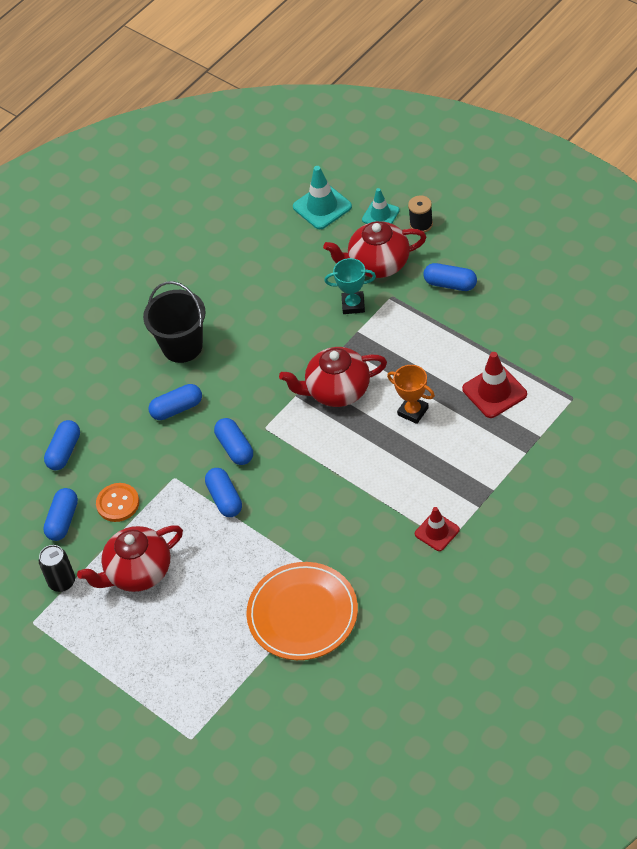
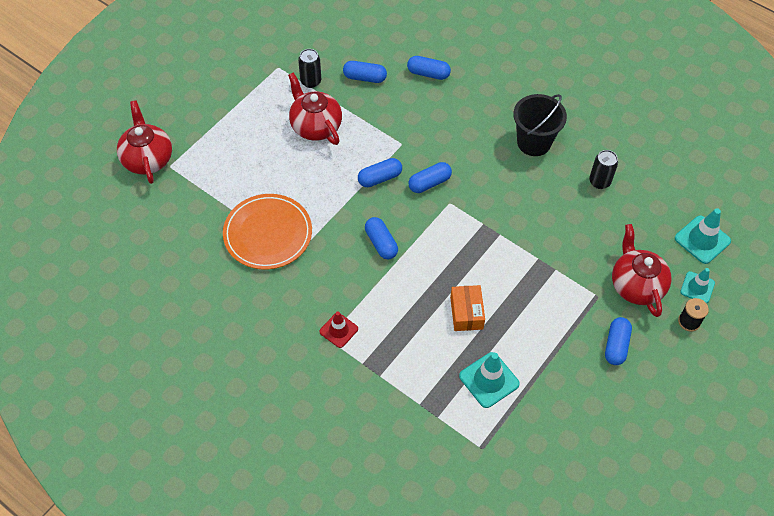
camera: 80 degrees right, 5 degrees up
(118, 503) = (378, 110): orange button -> none
(177, 409) = (469, 142): blue capsule -> blue capsule (381, 243)
(242, 288) = (599, 181): none -> black can
(337, 391) = (489, 254): red teapot -> red teapot (147, 159)
(353, 305) = (586, 266): turquoise trophy -> none
(413, 411) = (466, 313): orange trophy -> orange box
(494, 392) = (489, 380): red traffic cone -> turquoise traffic cone

